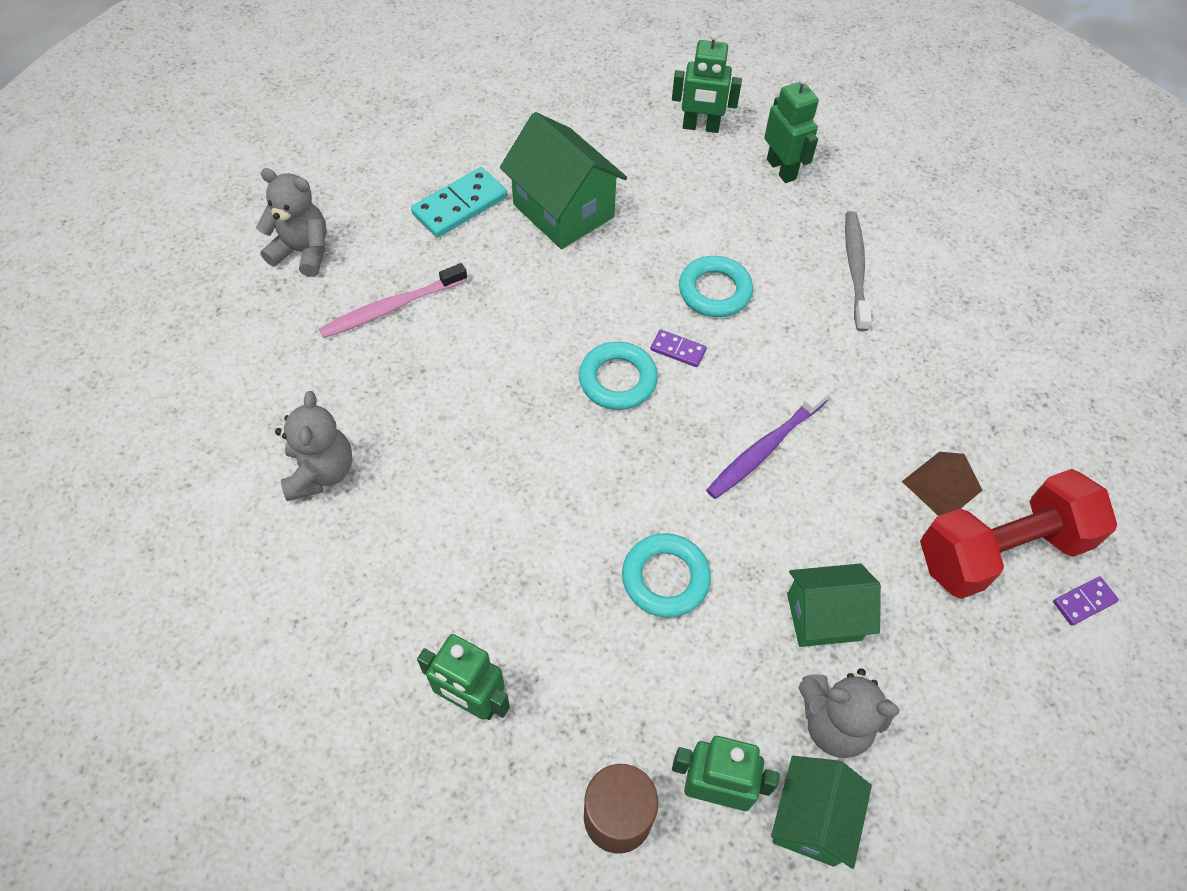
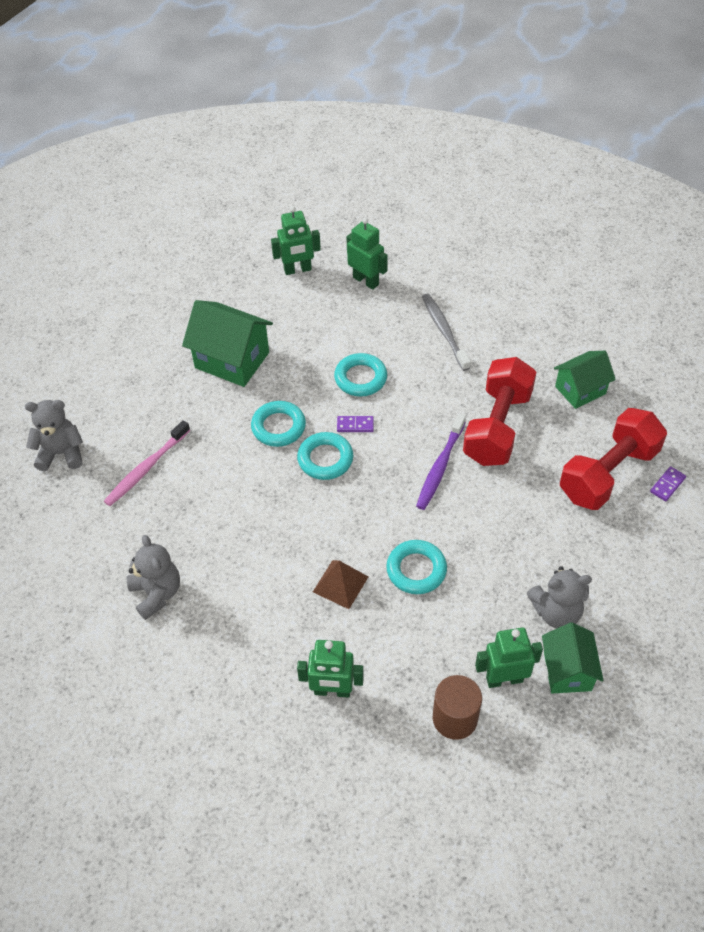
camera: 20 degrees left, 5 degrees down
(460, 206) = (157, 382): turquoise domino -> none
(579, 316) = (278, 427): none -> turquoise ring
(823, 617) = (522, 554): green house -> green house (580, 390)
(869, 423) = (497, 427): none -> red dumbbell
(942, 486) = (557, 448): brown pyramid -> brown pyramid (340, 584)

